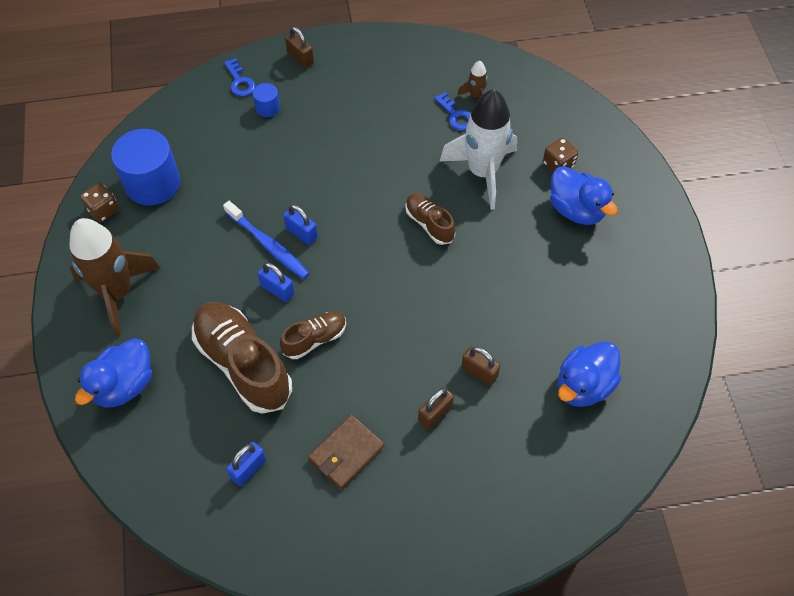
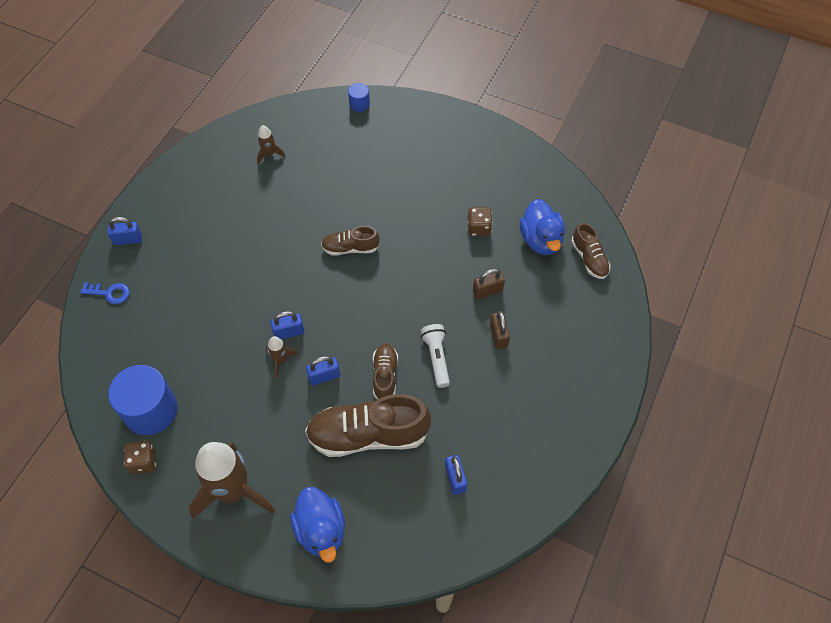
camera: 55 degrees left, 0 degrees up
(267, 108) = (154, 289): blue cylinder -> blue cylinder (359, 104)
(268, 245) = (280, 360): blue toothbrush -> brown rocket
(300, 58) = (128, 240): brown padlock -> blue padlock
(346, 453) = (488, 408): brown wallet -> none
(367, 372) = (436, 358): none -> white flashlight
(456, 115) = (275, 176): blue key -> none
(482, 172) = (336, 191): white rocket -> none
(558, 165) = (368, 145): brown dice -> brown dice (478, 228)
(576, 210) = (412, 159): blue duck -> none
(601, 448) = (589, 259): none -> brown shoe

